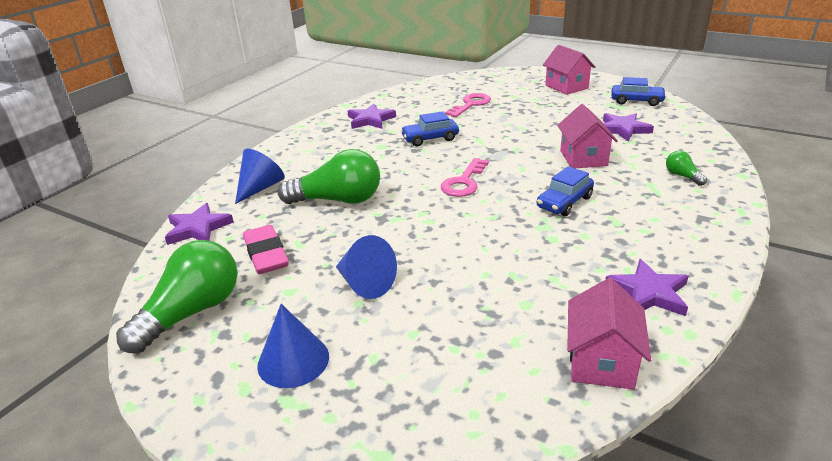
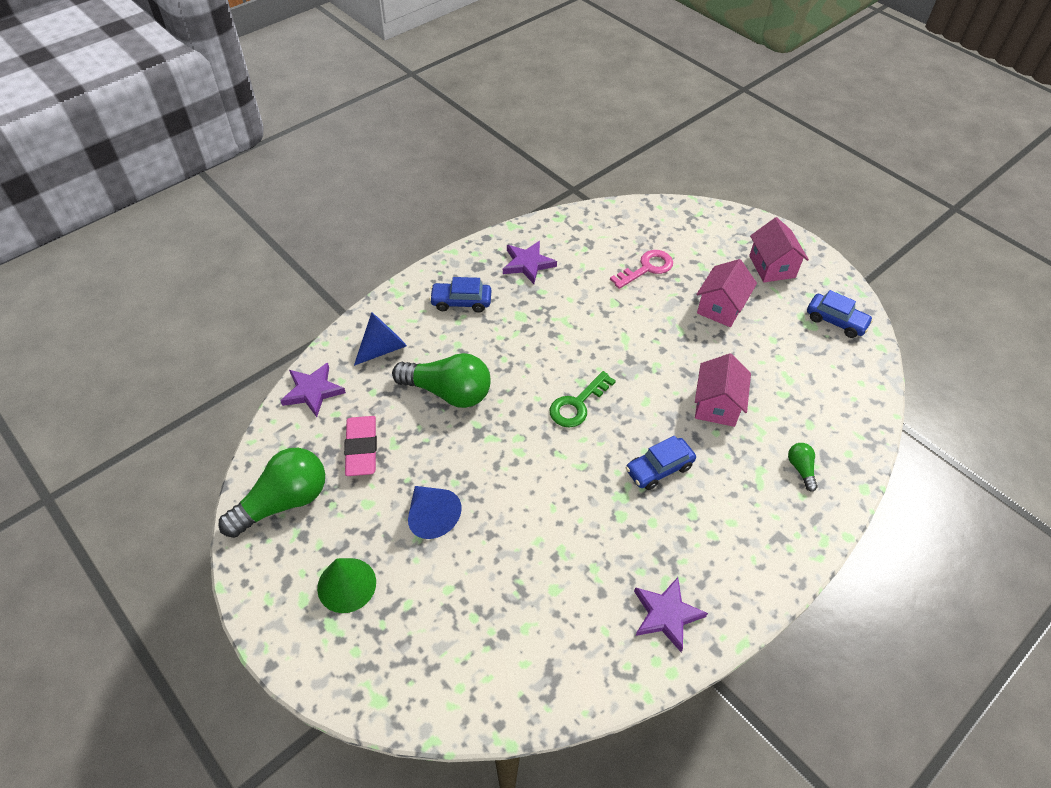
camera: 15 degrees right, 20 degrees up
(293, 360) = (346, 585): blue cone -> green cone
(430, 139) = (575, 319): blue car -> blue car (461, 302)
(464, 182) = (577, 404): pink key -> green key
(601, 361) = (582, 674): pink house -> pink house (721, 307)
(623, 129) = (788, 369): purple star -> none

